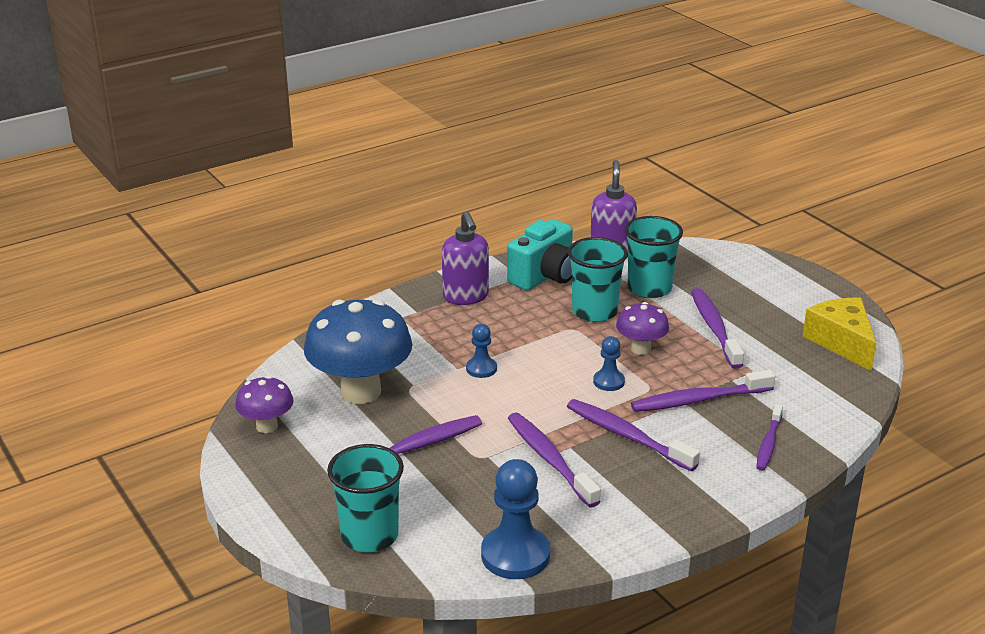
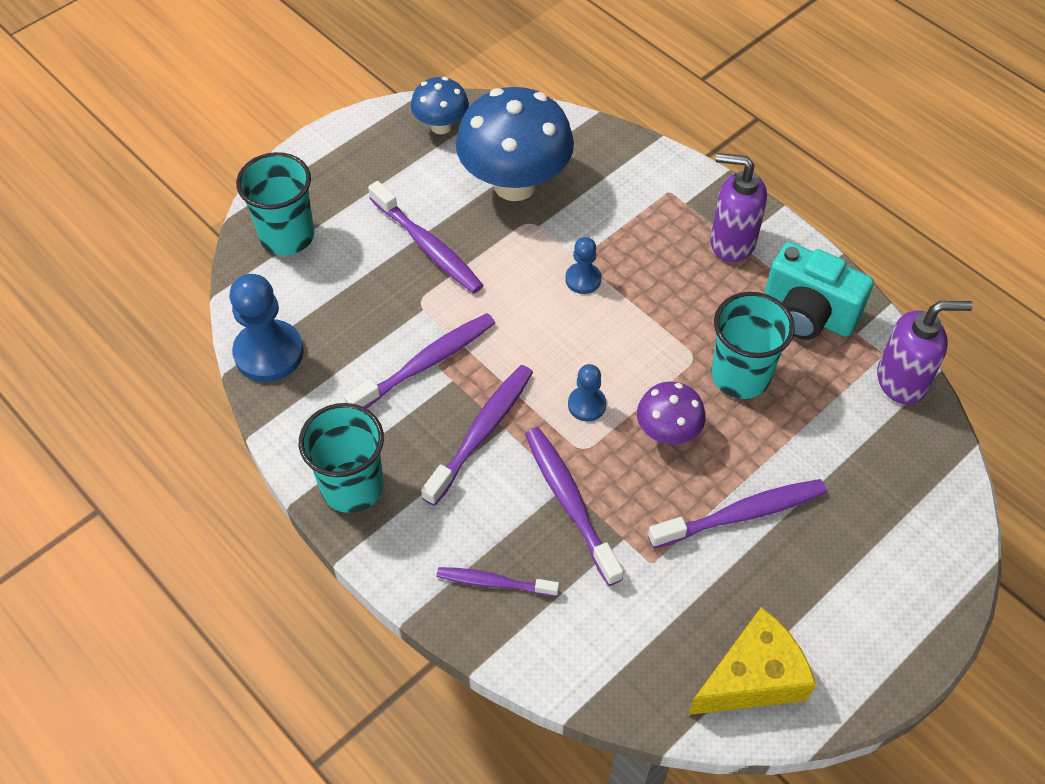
camera: 80 degrees right, 25 degrees up
(267, 426) = (441, 126): purple mushroom -> blue mushroom
(466, 297) = (731, 242): purple soap dispenser -> purple soap dispenser turned 45 degrees clockwise
(649, 288) = (819, 432): turquoise cup -> turquoise cup (352, 486)

